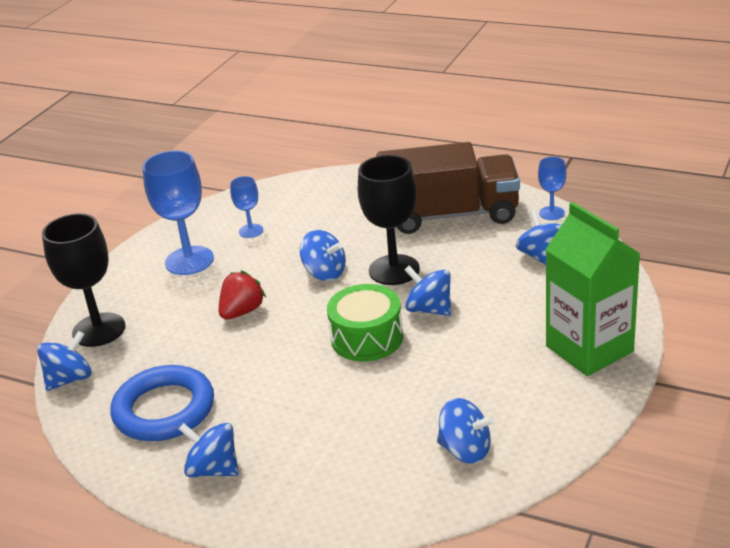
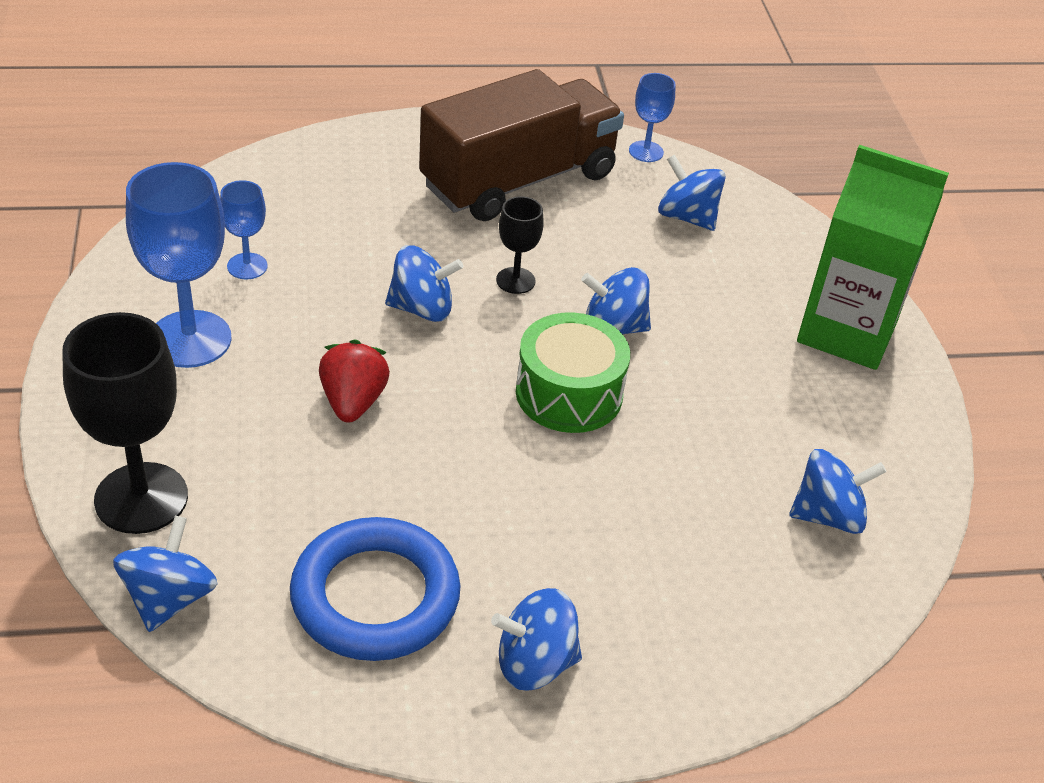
camera: 40 degrees left, 10 degrees up
(394, 270) = (515, 280): black goblet -> black goblet, size x0.52

